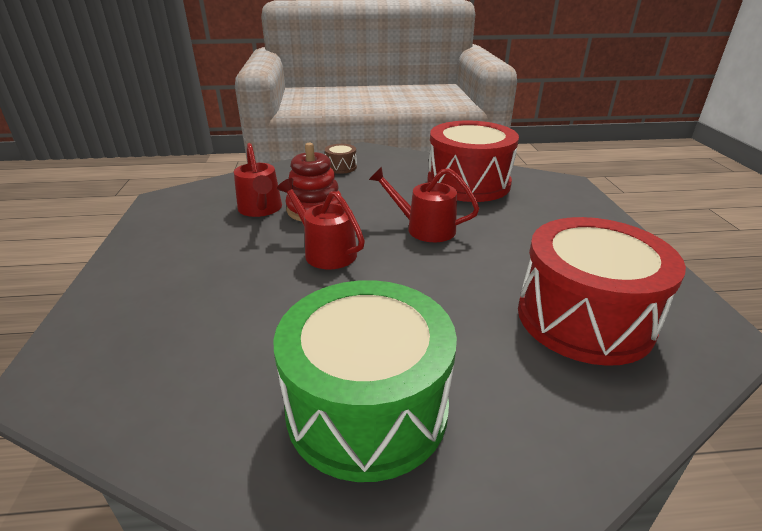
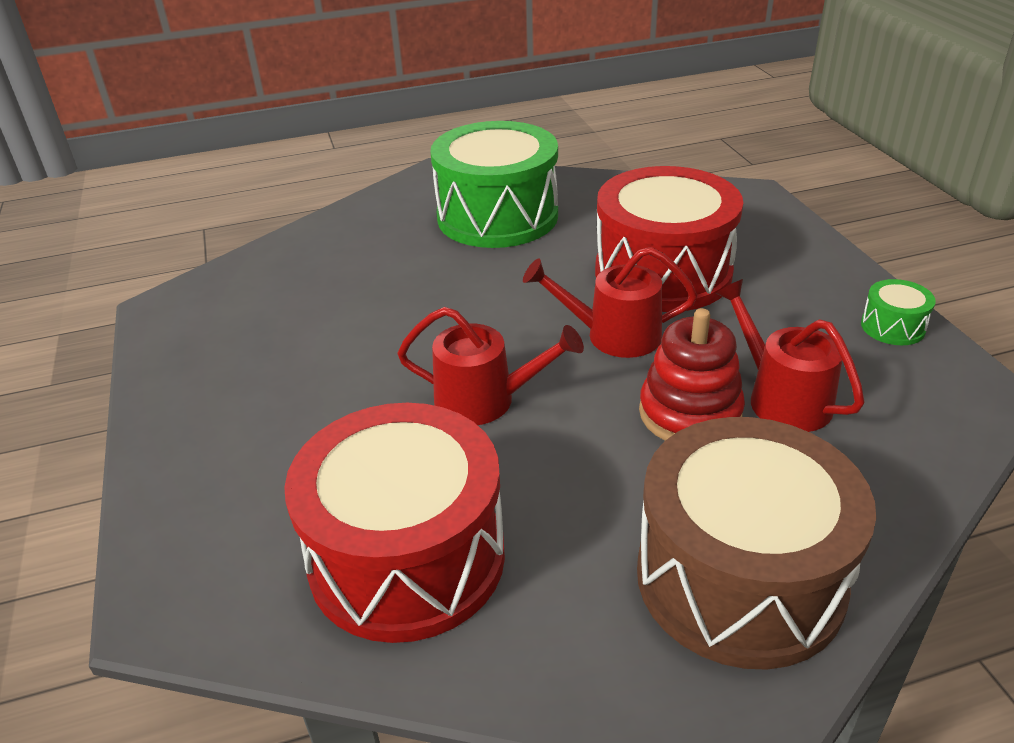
camera: 170 degrees right, 5 degrees up
(149, 231) = (892, 327): none -> green drum
(325, 251) = (614, 335): red watering can -> red watering can turned 150 degrees clockwise
(341, 167) = (739, 578): brown drum -> brown drum, size x2.47
(584, 318) = (297, 302): red drum -> red drum (663, 273)

